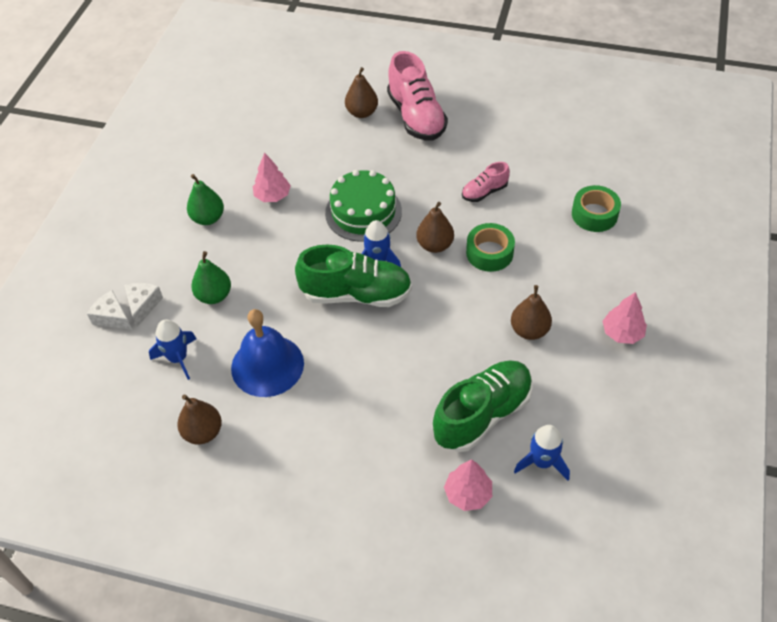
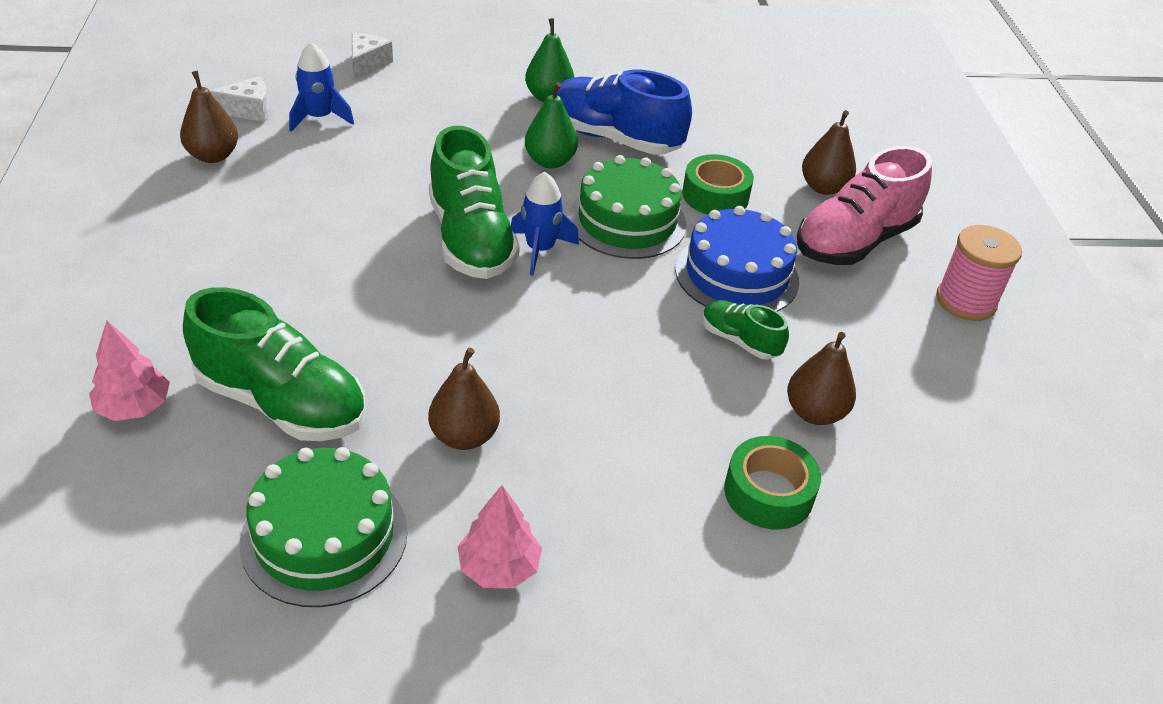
camera: 65 degrees right, 10 degrees down
(143, 305) = (392, 79): white cheese -> white cheese (248, 110)
(214, 296) = (424, 125): green pear -> green pear (550, 161)
(267, 365) = (325, 185): blue bell -> none
(272, 196) = (614, 138): pink tree -> blue shoe
(429, 176) = (737, 275): none -> blue cake
(435, 245) = (597, 302): brown pear -> brown pear (814, 412)
(478, 91) = (965, 301): none -> pink spool
(484, 192) = (739, 341): pink shoe -> green shoe
(489, 253) = (610, 365): green tape -> green tape (715, 196)
(542, 462) = (199, 487): blue rocket -> none
(589, 405) = (324, 536): none -> green cake

